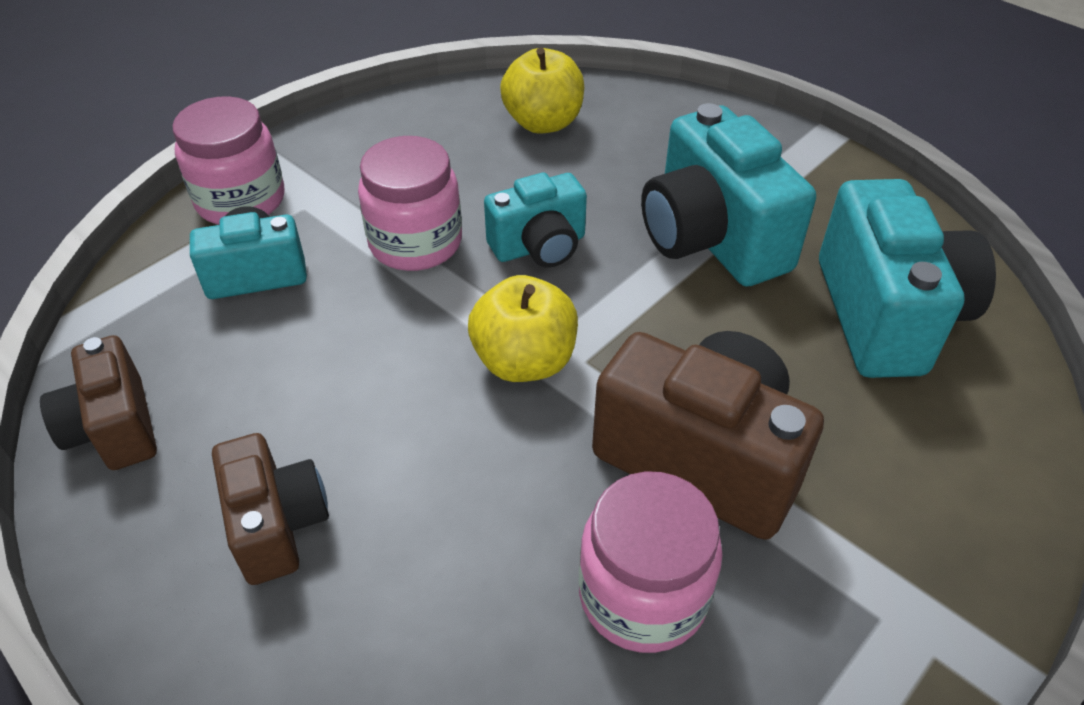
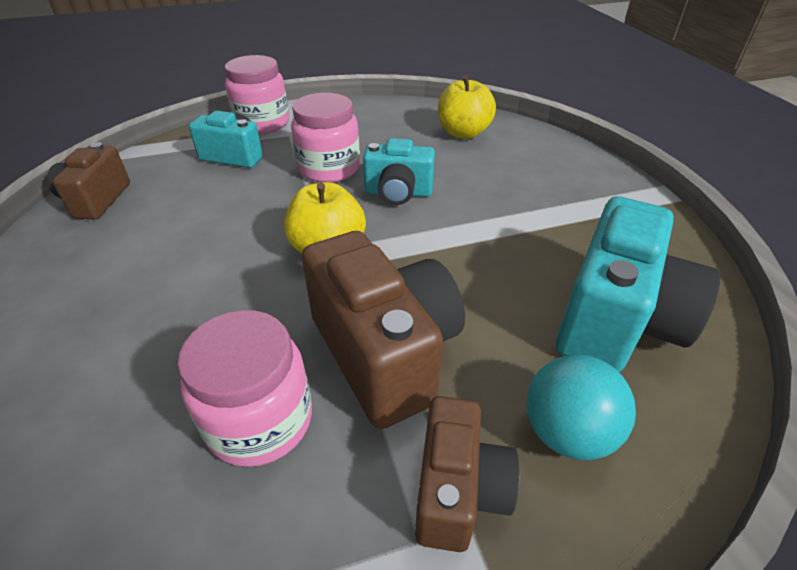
camera: 30 degrees right, 5 degrees down
(277, 525) = (112, 276): brown camera -> brown camera (458, 490)
(712, 239) = (517, 225): turquoise camera -> none
(924, 454) = (567, 432): none -> turquoise ball

